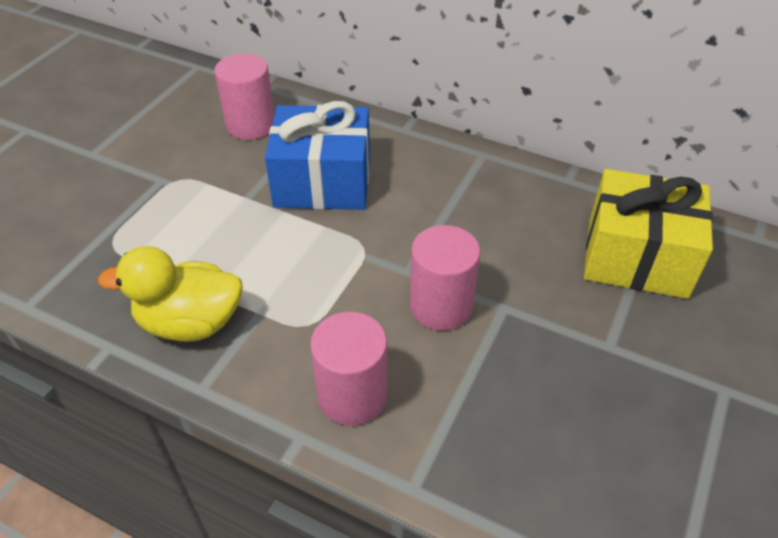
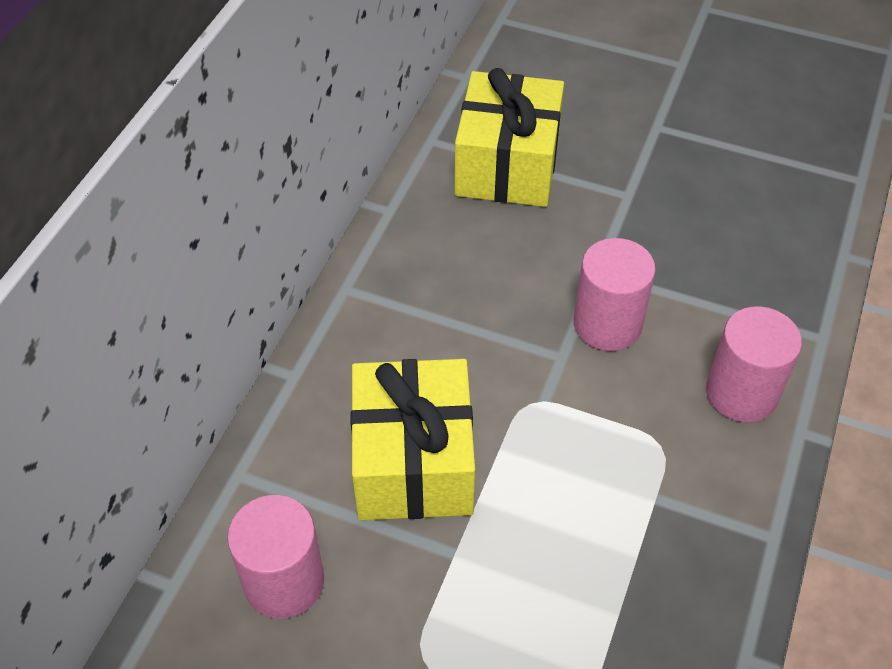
camera: 95 degrees left, 5 degrees up
(190, 322) = (688, 571): yellow duck -> none
(323, 181) = (413, 462): blue gift -> yellow gift

